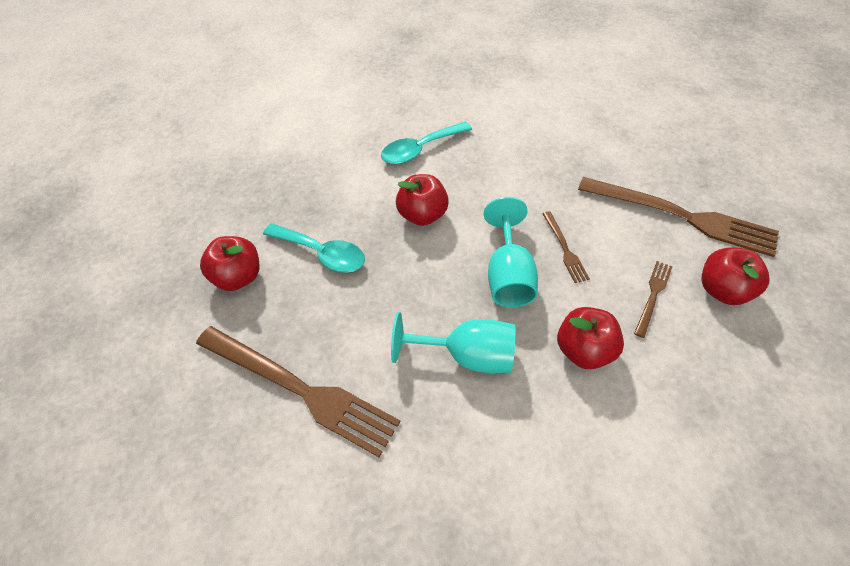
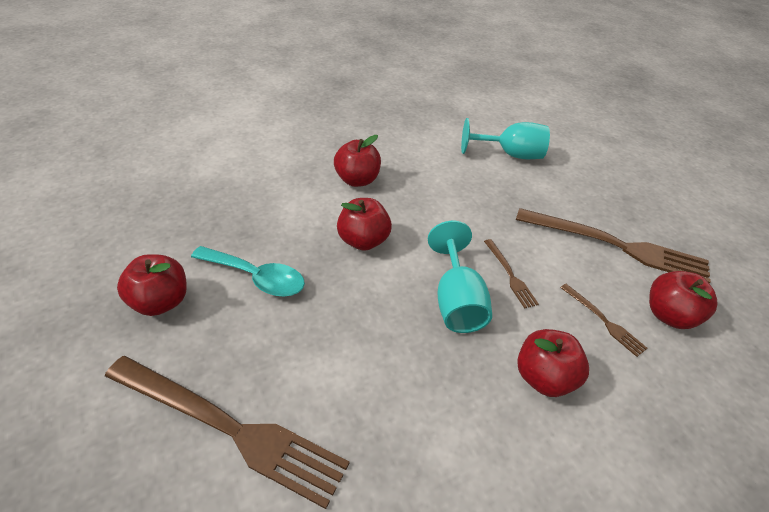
camera: 10 degrees left, 10 degrees down
(420, 149) = (357, 180): turquoise spoon -> red apple
(467, 355) = (420, 385): turquoise goblet -> turquoise goblet (510, 154)
(653, 295) = (603, 321): brown fork -> brown fork turned 120 degrees clockwise

